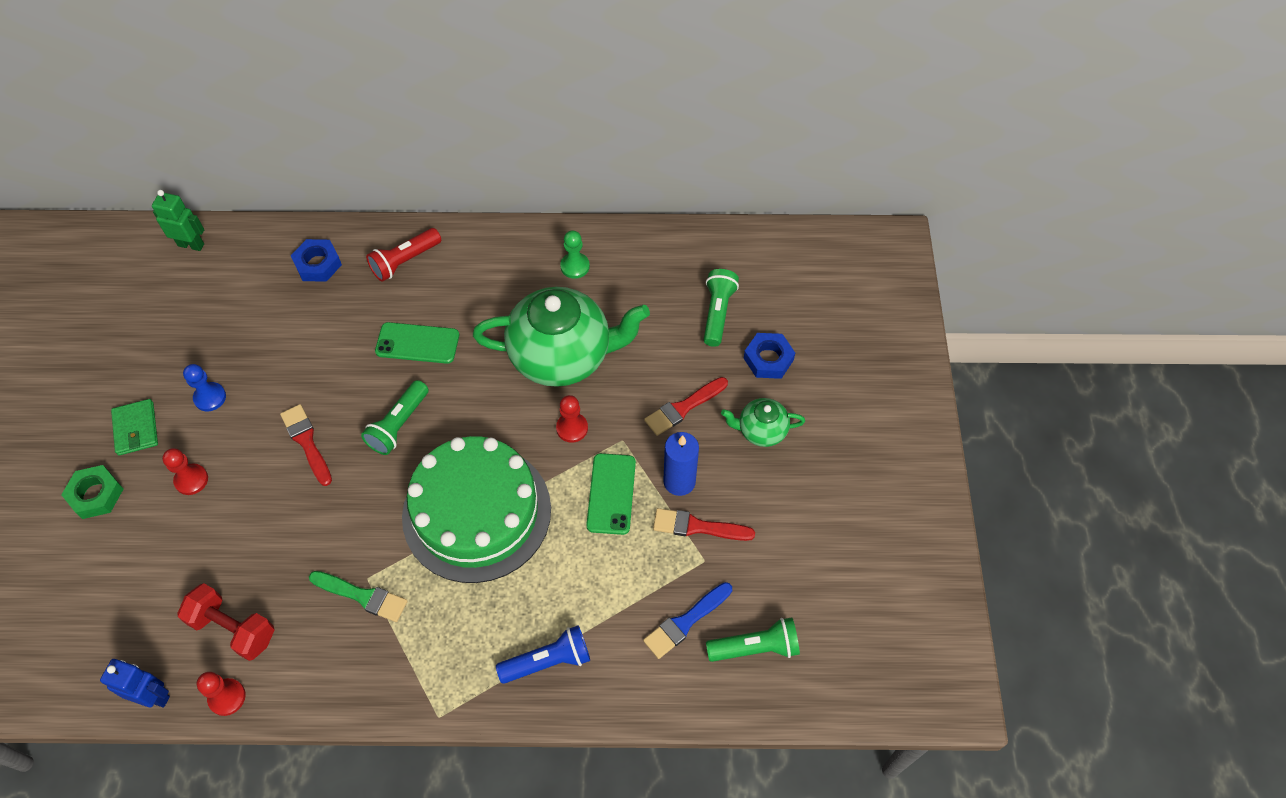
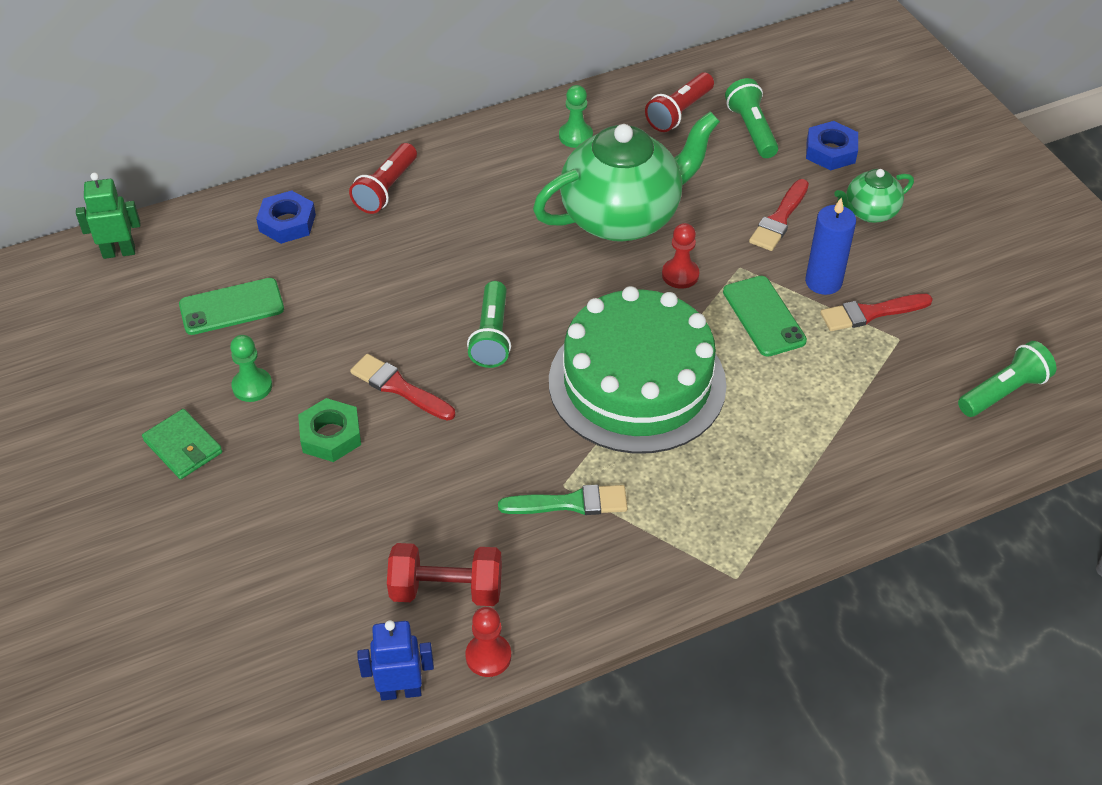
camera: 25 degrees left, 10 degrees down
(96, 495) = (181, 527): green nut -> green nut (330, 435)
(191, 480) = (289, 470): red pawn -> none
(210, 397) = (252, 386): blue pawn -> green pawn
(417, 343) = (456, 257): green phone -> green phone (231, 307)
(548, 661) = (811, 483): blue flashlight -> none
(670, 274) = (679, 112): none -> red flashlight
(685, 622) = (921, 397): blue brush -> none

